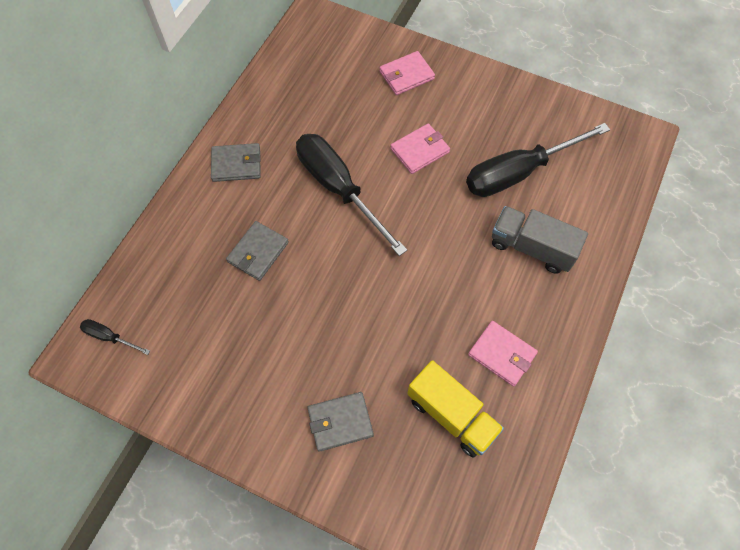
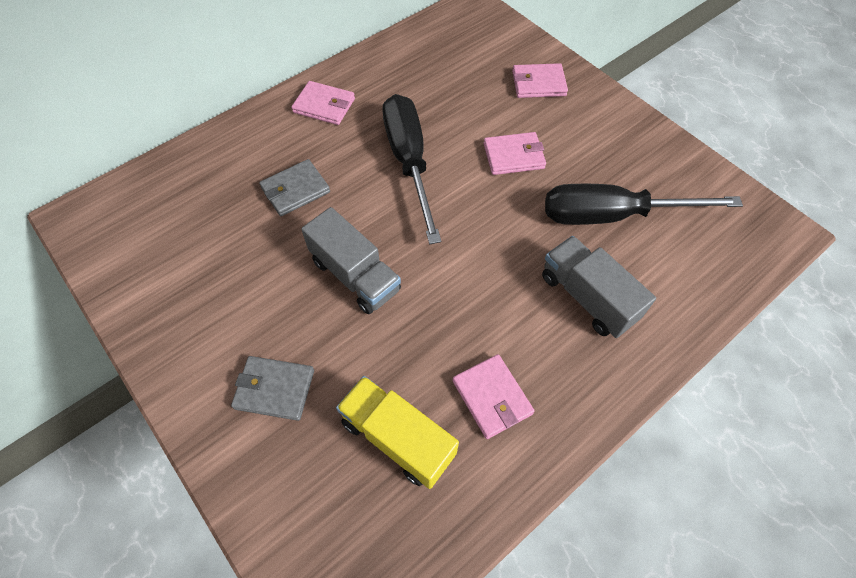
camera: 25 degrees right, 5 degrees down
(109, 337) = (114, 211): black screwdriver -> none
(236, 164) = (324, 105): grey wallet -> pink wallet
(350, 305) = (355, 275): none -> grey truck
(451, 415) = (397, 438): yellow truck -> yellow truck turned 150 degrees clockwise

